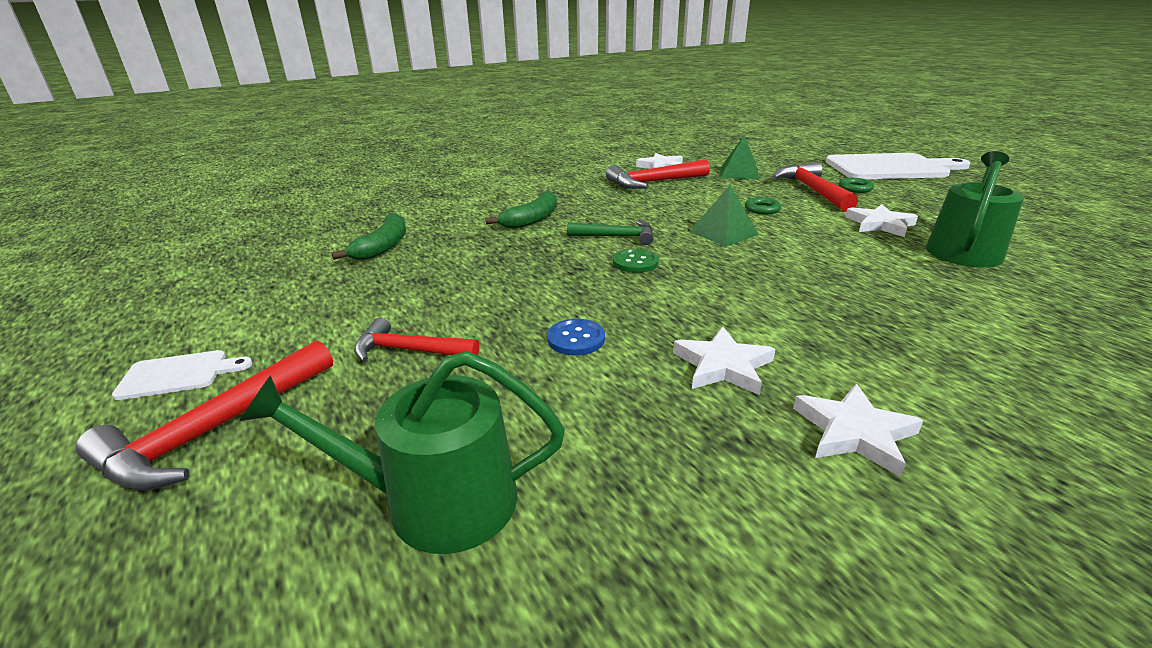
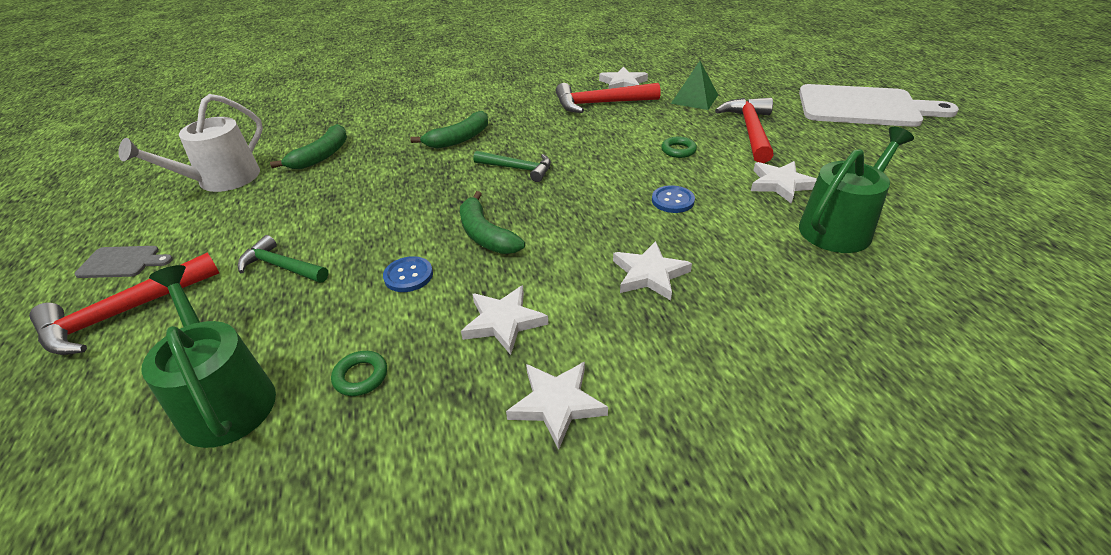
camera: 15 degrees right, 10 degrees up
(179, 374) = (122, 262): white cutting board -> grey cutting board
(269, 279) = (221, 180): none -> white watering can
(409, 350) = (281, 266): red hammer -> green hammer
(435, 501) = (225, 398): green watering can -> green watering can turned 45 degrees clockwise
(632, 293) = (485, 235): none -> green banana
(635, 262) = (512, 201): green button -> none
(724, 233) = (617, 176): green pyramid -> none
(795, 246) = (672, 200): none -> blue button
(833, 305) = (649, 274): none -> white star
(855, 188) = (798, 133): green ring -> green ring (361, 376)

